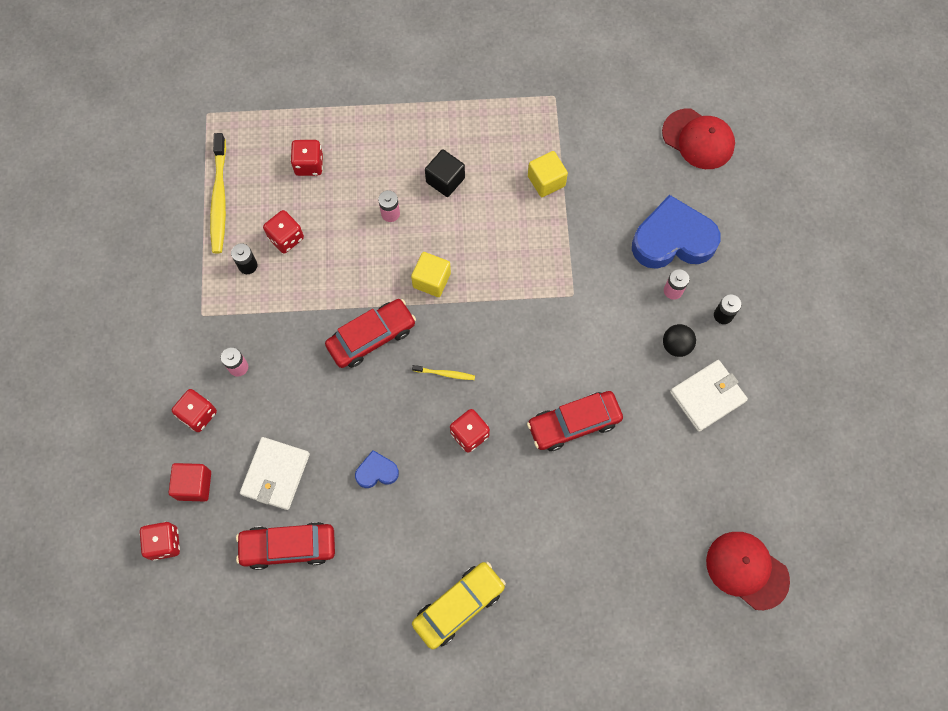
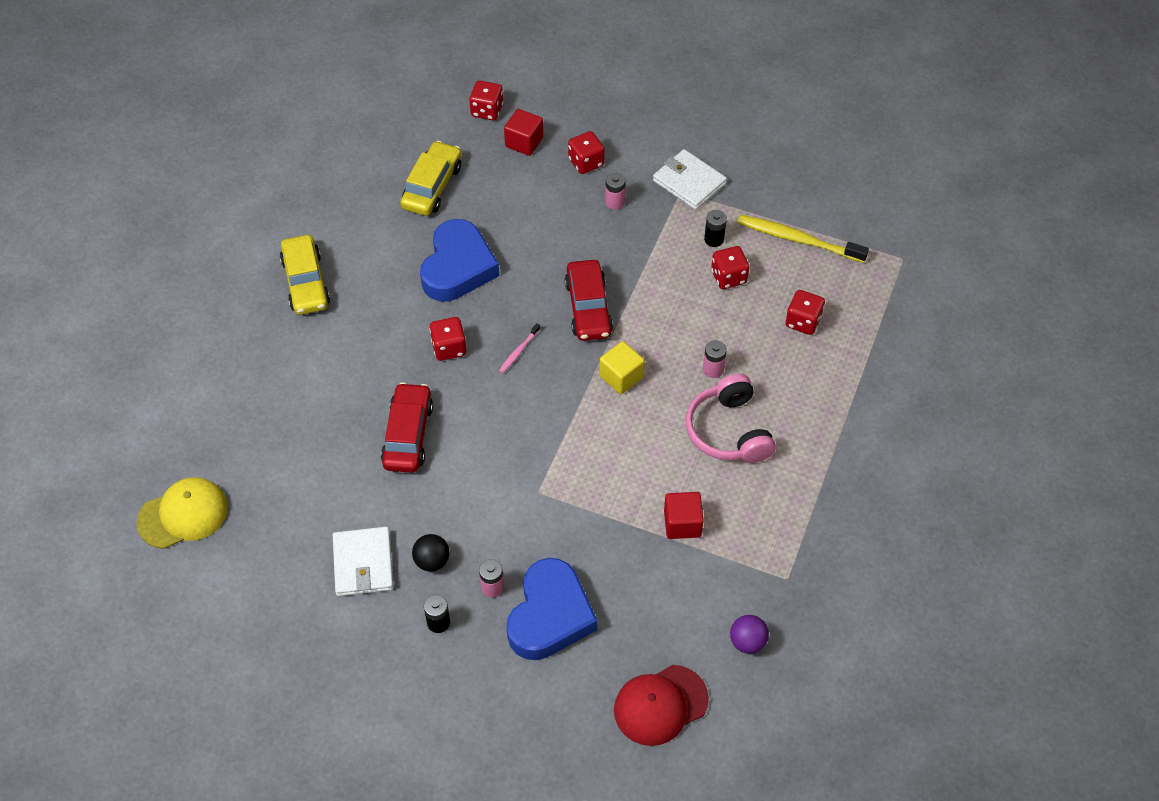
camera: 115 degrees right, 15 degrees down
(276, 474) = (500, 197): white wallet -> white wallet (689, 182)
(288, 547) = (432, 186): red car -> yellow car
(376, 472) = (458, 267): blue heart -> blue heart, size x2.12
(445, 180) = (728, 431): black cube -> pink headphones
(445, 374) = (518, 351): yellow toothbrush -> pink toothbrush
(546, 181) = (682, 523): yellow cube -> red cube
(619, 103) = (747, 642): none -> purple ball
(747, 570) = (183, 515): red cap -> yellow cap

